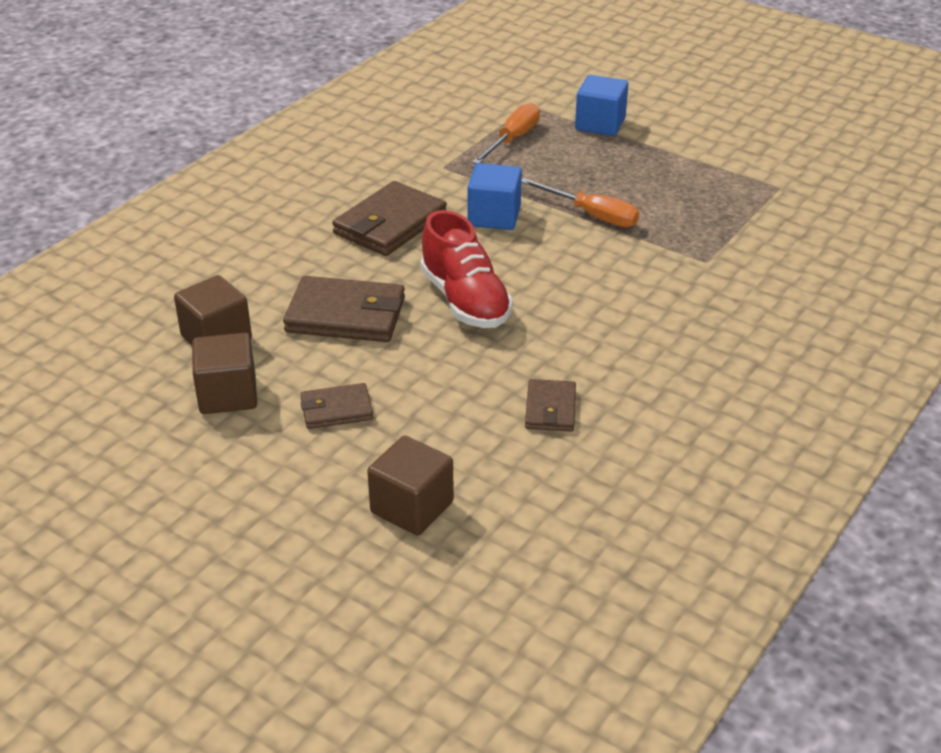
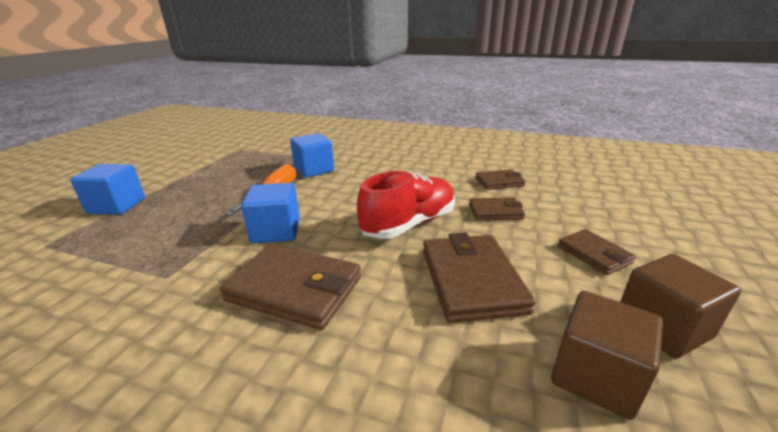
camera: 105 degrees left, 10 degrees down
(412, 507) = (634, 207): brown cube -> none
(462, 373) = (495, 212): none -> brown wallet
(512, 140) = (123, 243): orange screwdriver -> none
(663, 248) = (314, 170): none -> blue cube

